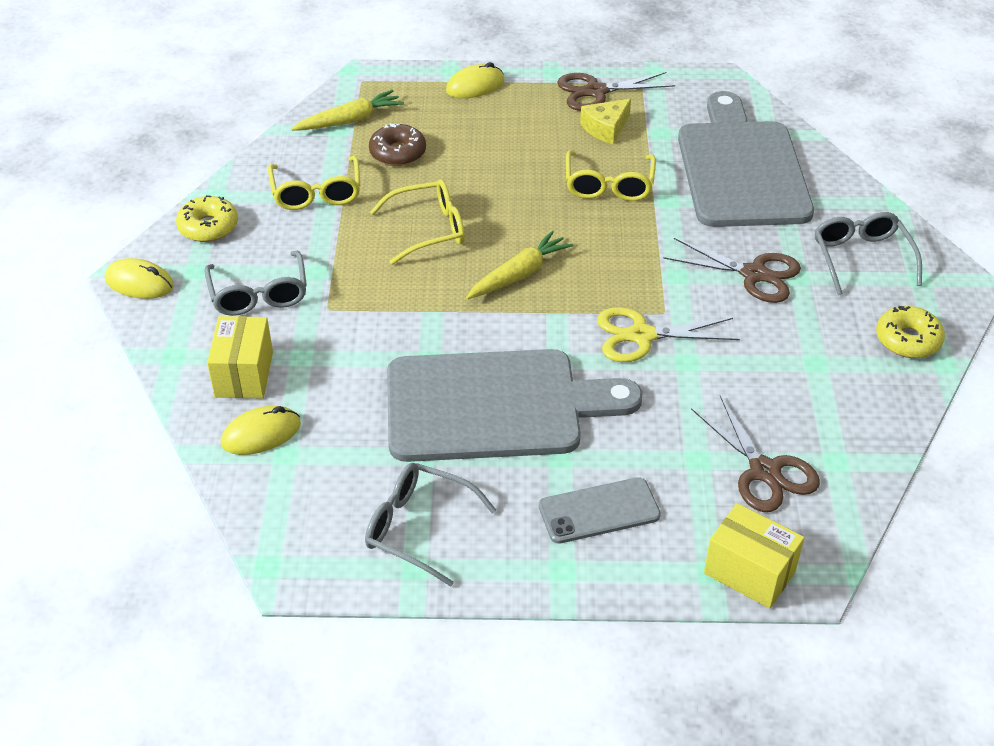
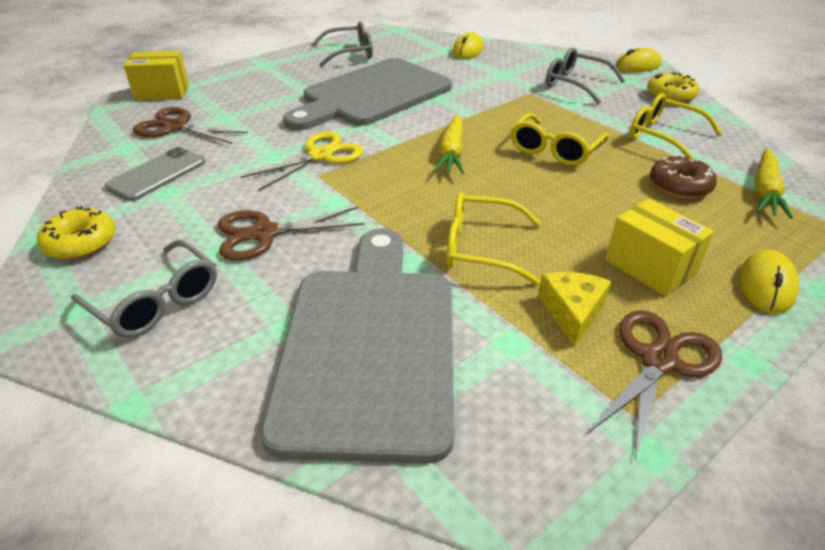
camera: 140 degrees right, 5 degrees down
(244, 374) = (515, 60): yellow box -> yellow box (650, 267)
(599, 511) = (266, 83): grey phone -> grey phone (157, 174)
(609, 185) = (480, 248): yellow glasses -> yellow glasses turned 45 degrees counterclockwise
(741, 168) = (370, 345): grey cutting board -> grey cutting board turned 135 degrees counterclockwise

